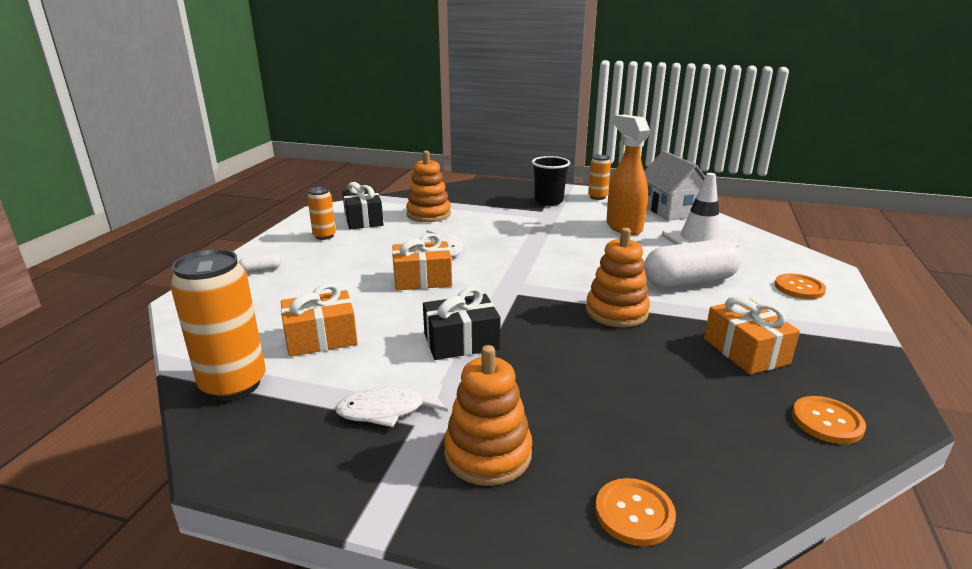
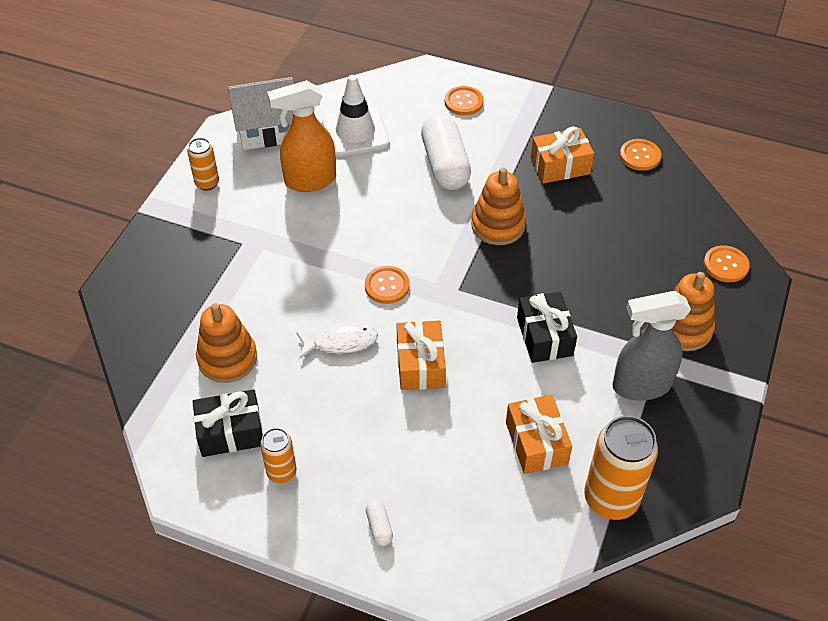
camera: 85 degrees left, 25 degrees up
(387, 410) = (640, 386): white fish -> grey spray bottle
(512, 262) = (387, 286): none -> orange button
(548, 201) = (210, 231): black cup -> none

